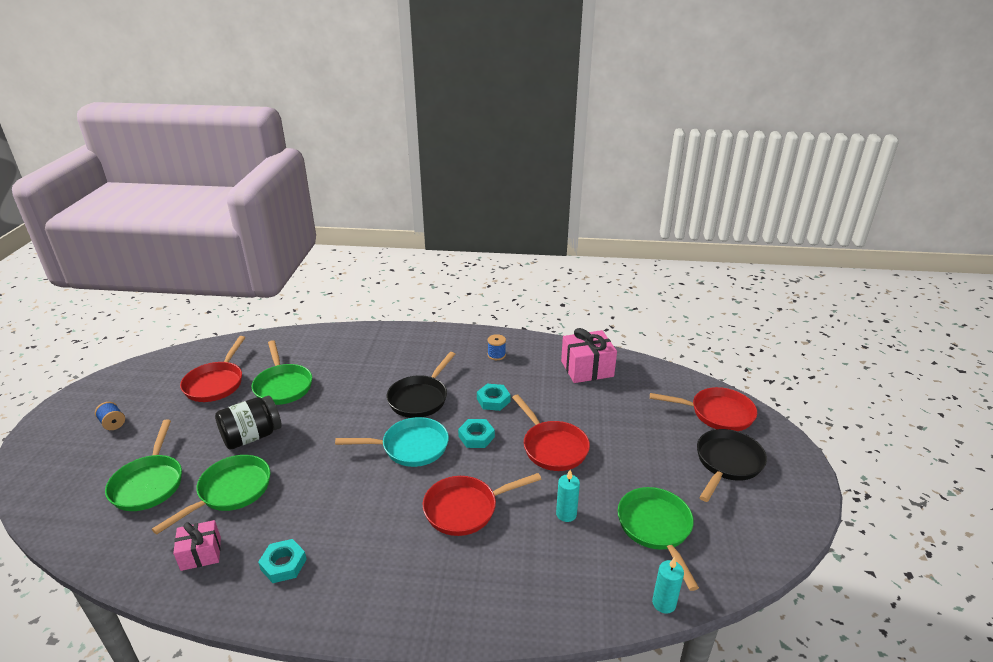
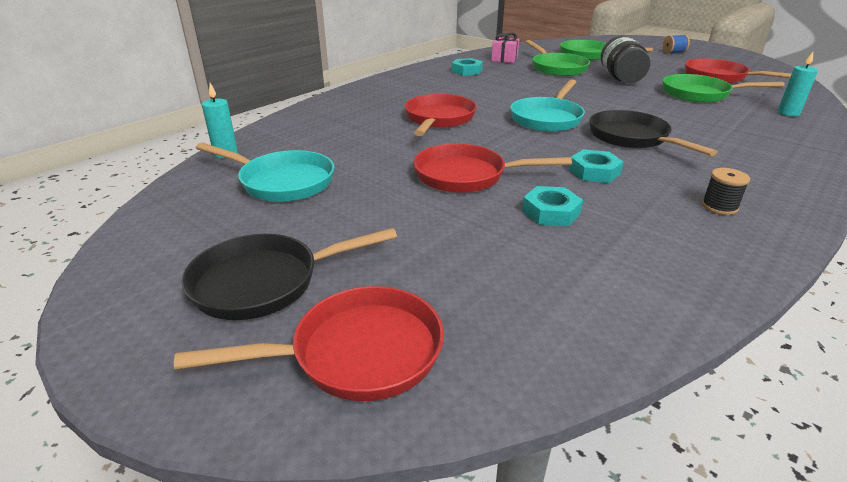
camera: 125 degrees right, 0 degrees up
(476, 437) = (531, 146): turquoise nut -> turquoise nut (551, 212)
(496, 355) = (719, 207): blue spool -> black spool
(566, 514) = (369, 151): turquoise candle -> turquoise candle (788, 113)
(587, 369) = (627, 271): pink gift -> none
(656, 528) = (282, 182): green pan -> turquoise pan
(717, 413) = (357, 353): red pan -> red pan turned 150 degrees counterclockwise
(727, 463) = (264, 282): black pan -> black pan turned 90 degrees clockwise

